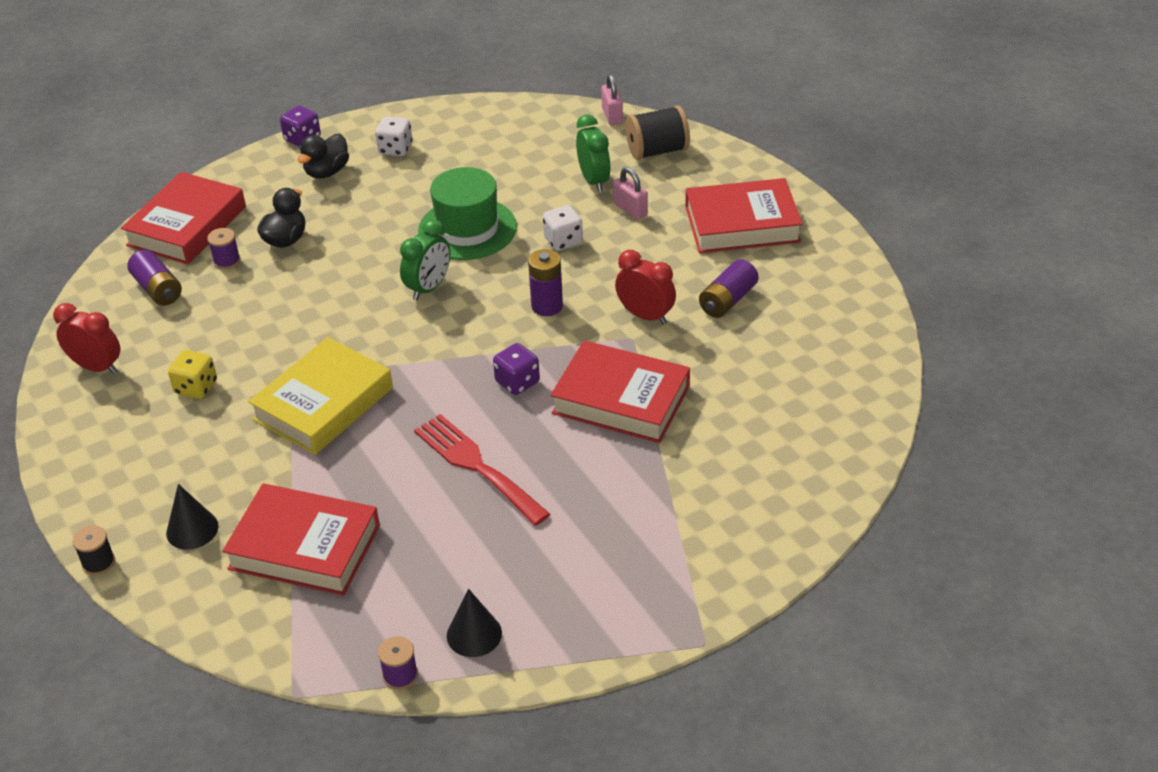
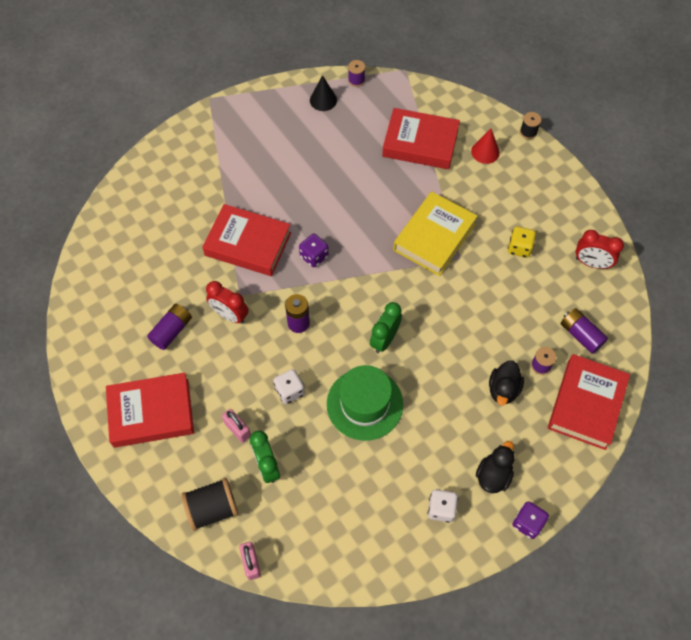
camera: 175 degrees right, 20 degrees up
(192, 529) = (485, 152): black cone -> red cone
(476, 466) = (333, 195): red fork -> none

